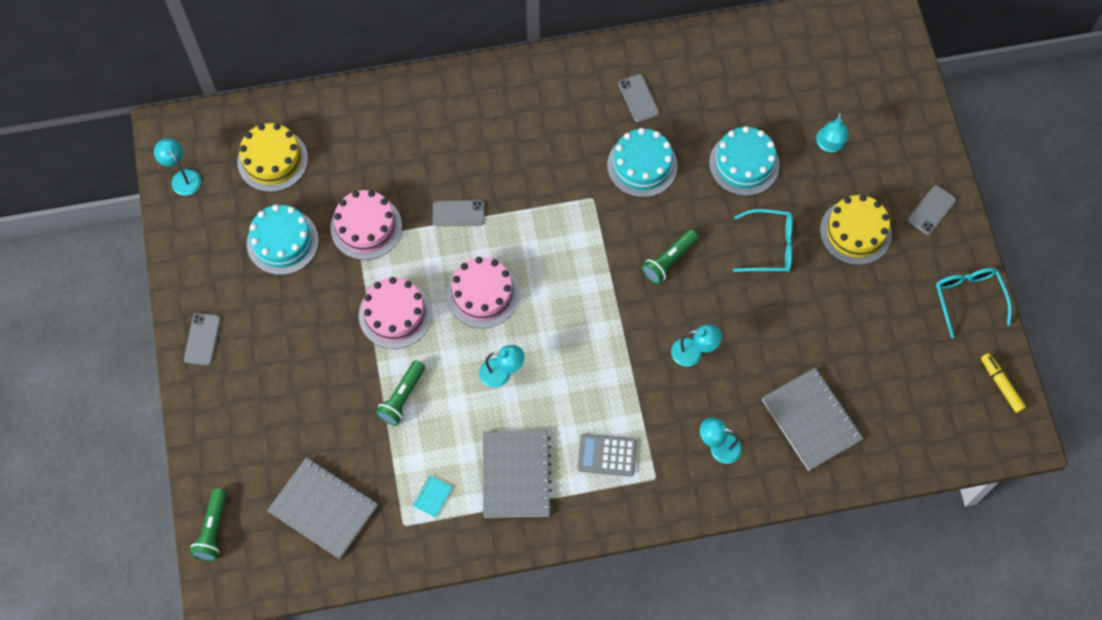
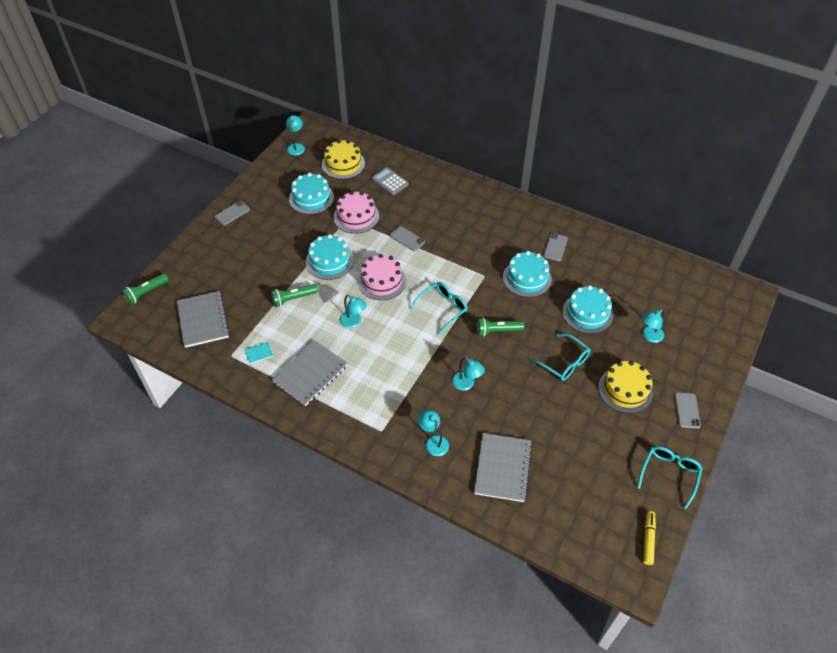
camera: 40 degrees right, 15 degrees down
(395, 314) = (329, 261): pink cake -> turquoise cake
(585, 277) = (442, 308): none -> turquoise glasses
(607, 455) = (367, 400): grey calculator -> grey calculator (389, 181)
(931, 210) = (687, 410): grey phone -> grey phone turned 75 degrees counterclockwise

